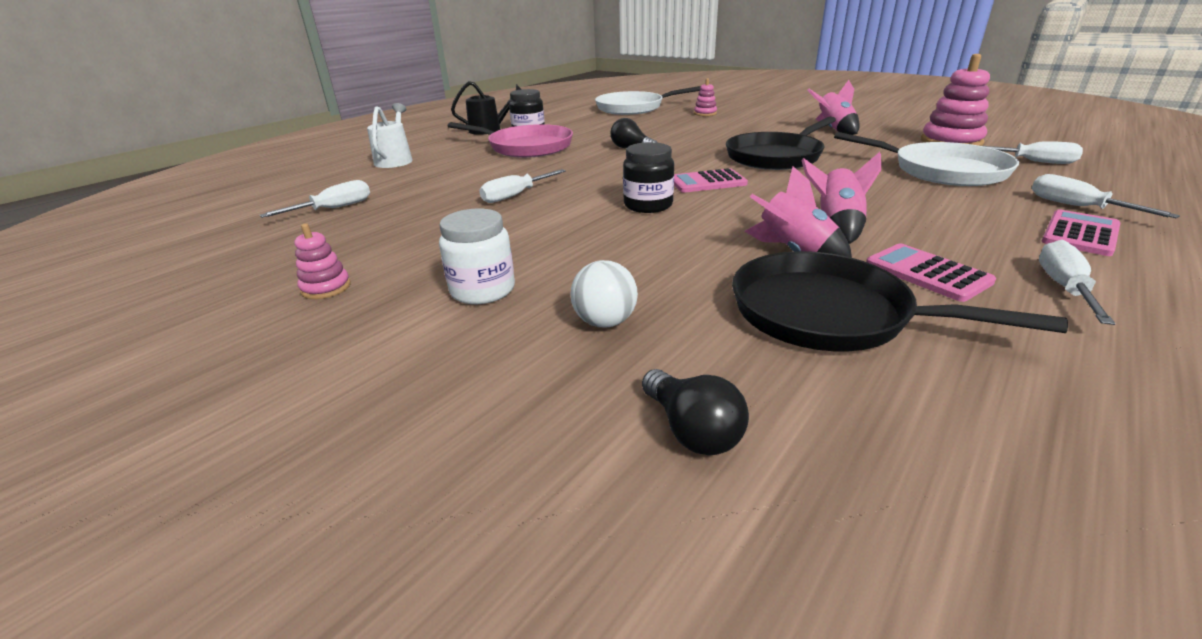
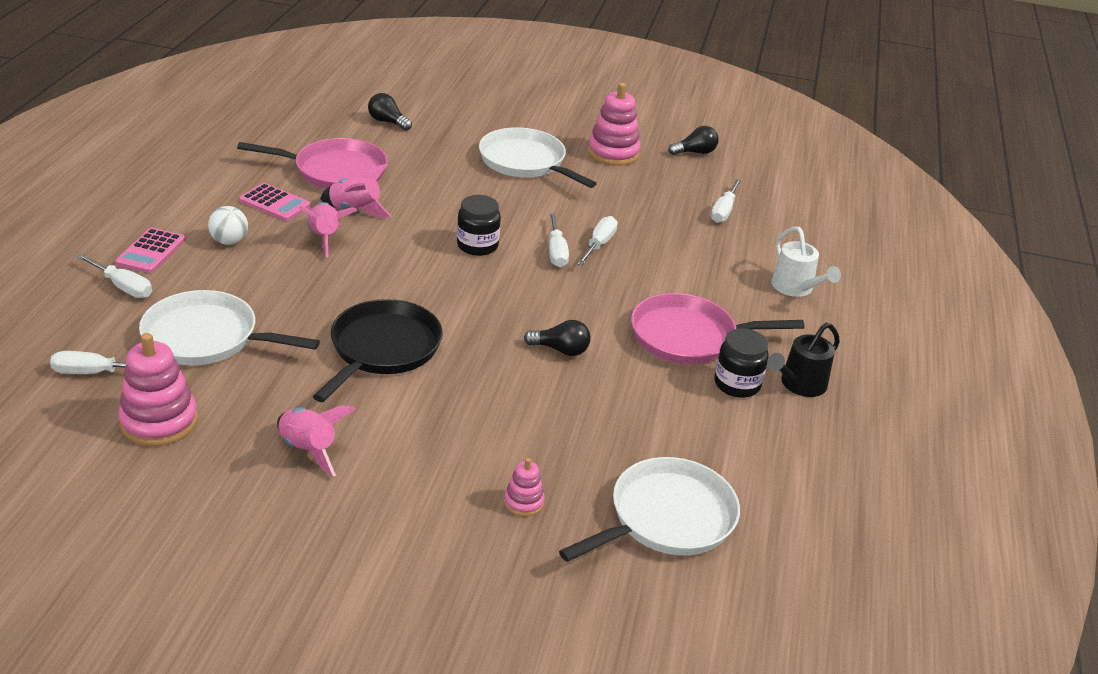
camera: 150 degrees right, 5 degrees up
(209, 274) = (695, 152): none -> black light bulb
(326, 288) = (613, 153): pink stacking toy -> pink stacking toy, size x1.93
(482, 290) = (525, 162): white jar -> white pan
(605, 322) = (446, 154): white ball -> white ball (229, 241)
(707, 182) = (441, 286): pink calculator -> none
(828, 313) = (335, 171): black pan -> pink pan
(1064, 288) = (201, 201): white screwdriver -> white screwdriver (556, 251)

